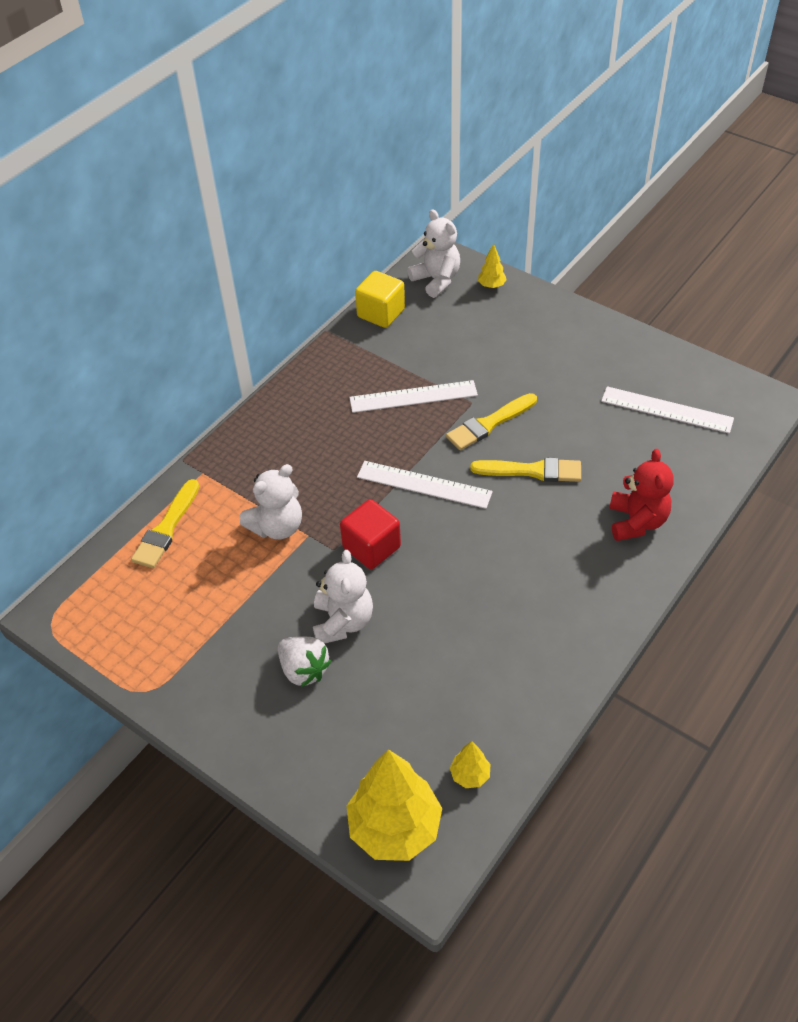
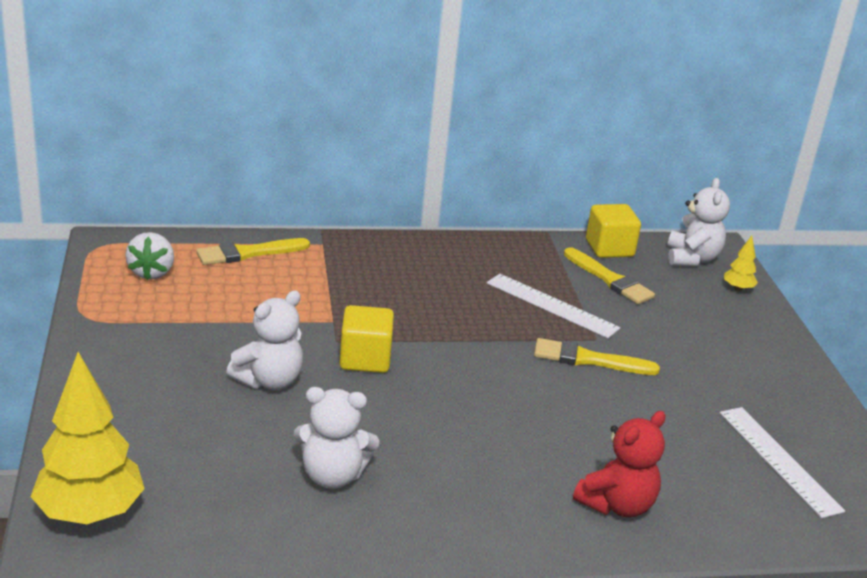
camera: 40 degrees right, 20 degrees down
(277, 527) = (320, 302): white teddy bear -> white teddy bear (332, 476)
(304, 670) = (196, 383): white strawberry -> white strawberry (151, 272)
(371, 547) = (365, 359): red cube -> yellow cube
(424, 484) = (469, 355): white ruler -> none
(470, 775) = (194, 533): yellow tree -> none
(532, 471) = (576, 409): yellow brush -> yellow brush (610, 279)

